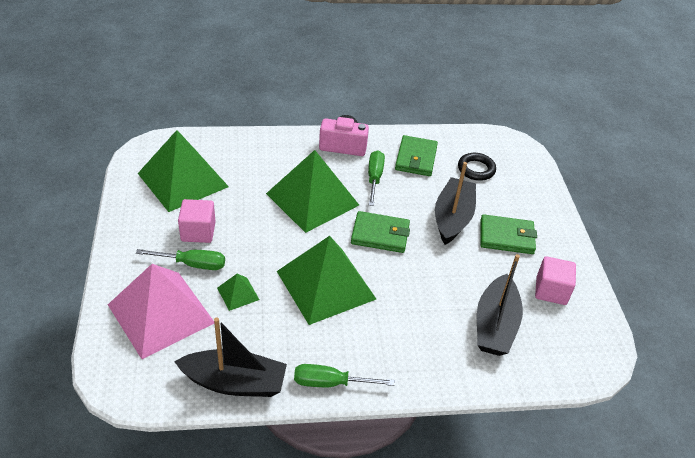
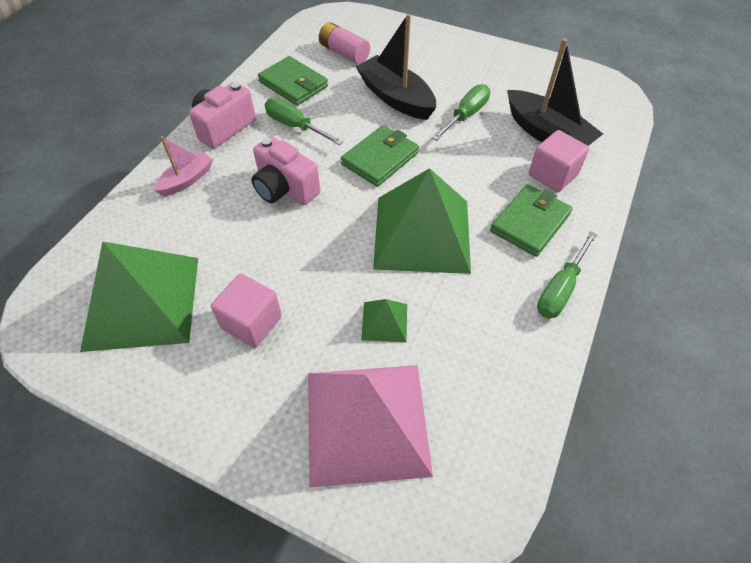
camera: 55 degrees left, 10 degrees up
(192, 264) = (304, 351): green screwdriver -> green screwdriver (465, 115)
(234, 382) = (520, 381): black boat -> none
(285, 152) = (187, 180): none -> pink boat
(312, 199) = (285, 189): green pyramid -> pink camera
(476, 169) = (344, 53): black ring -> pink battery
(506, 237) = (445, 76): green wallet -> green wallet (530, 223)
(551, 291) = (526, 81): pink cube -> pink cube (552, 175)

